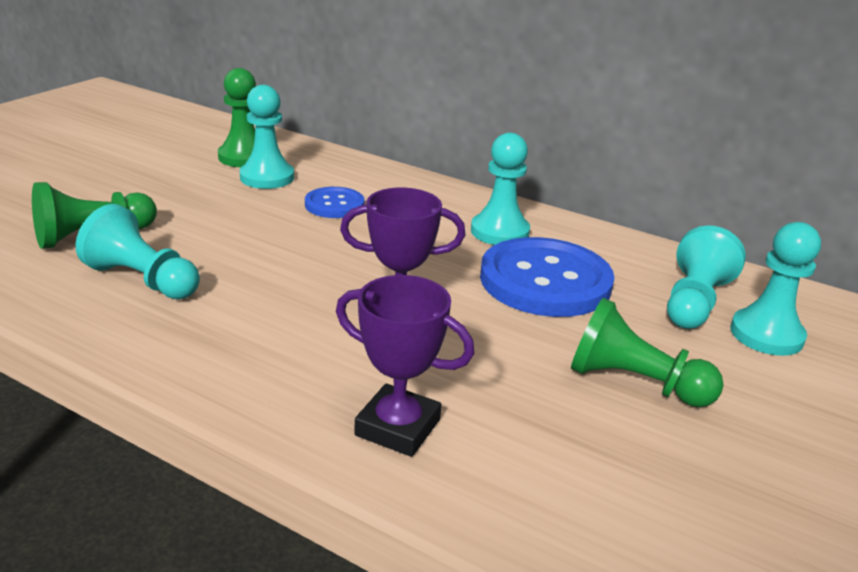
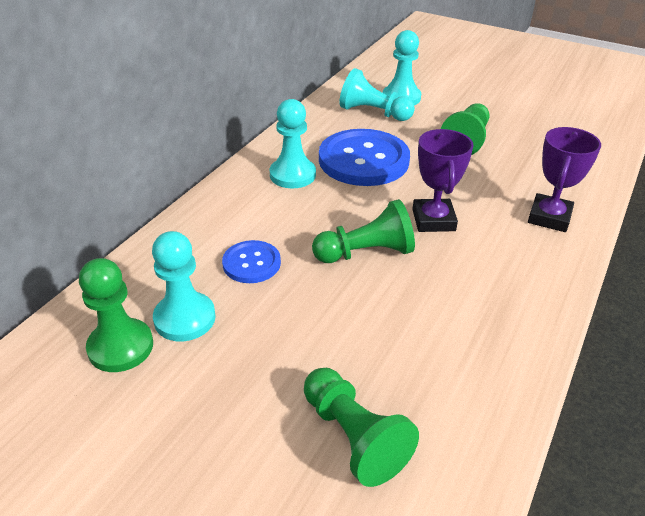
camera: 90 degrees left, 10 degrees up
(143, 280) = (431, 369): turquoise pawn -> none
(338, 264) = (366, 253): none -> green pawn

